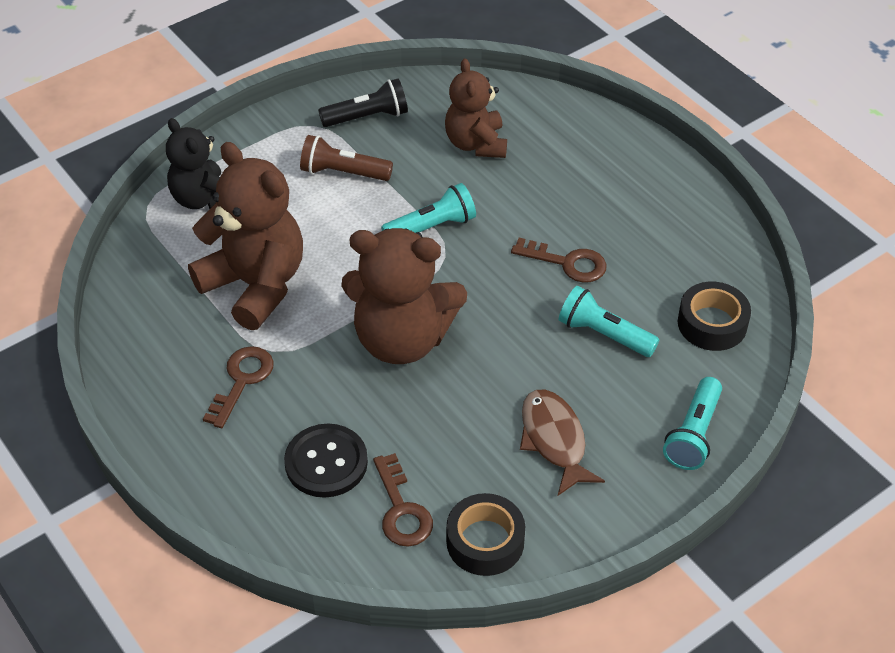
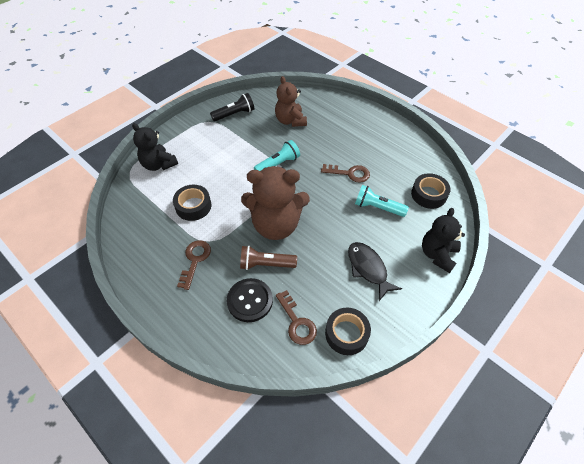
camera: 10 degrees left, 5 degrees up
(255, 285) = (193, 206): brown teddy bear -> black tape
(343, 172) = (227, 142): brown flashlight -> brown flashlight (265, 264)
(554, 440) = (368, 269): brown fish -> black fish
(693, 434) = (437, 254): turquoise flashlight -> black teddy bear

